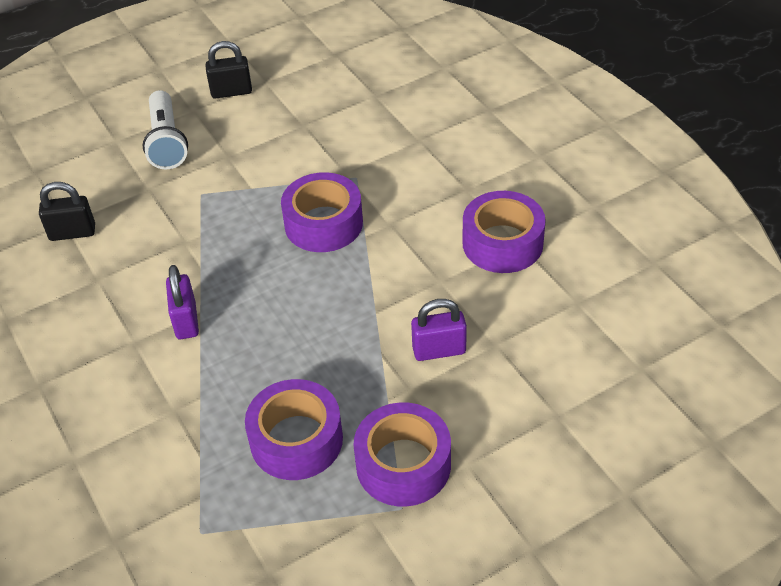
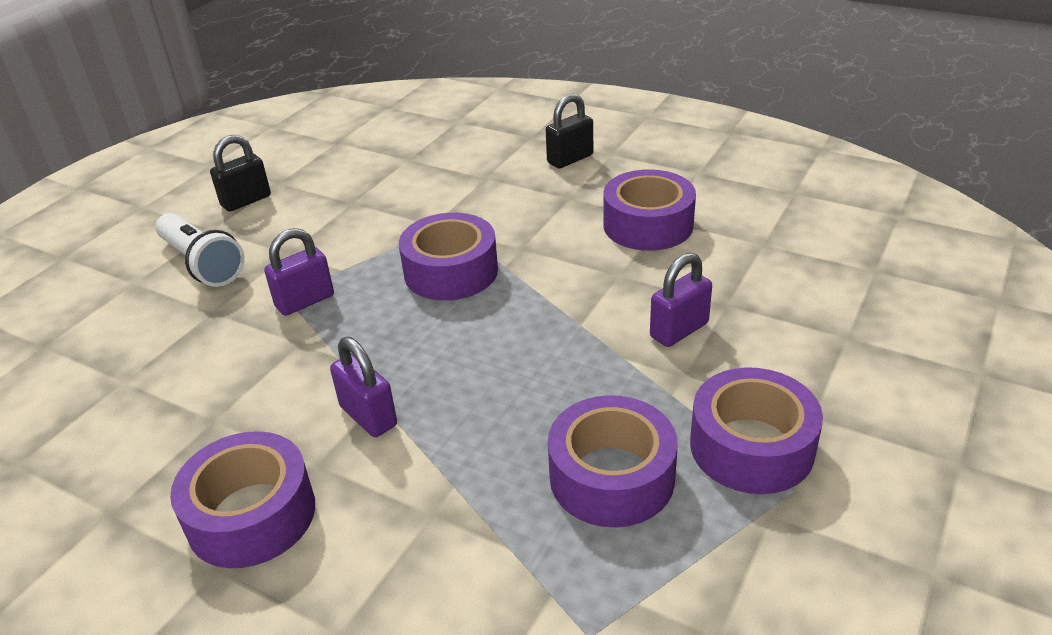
camera: 30 degrees left, 10 degrees down
(72, 232) = (142, 386): black padlock -> black padlock (570, 159)
(77, 359) = (251, 515): none -> purple tape
(210, 206) = (305, 301): none -> purple padlock

